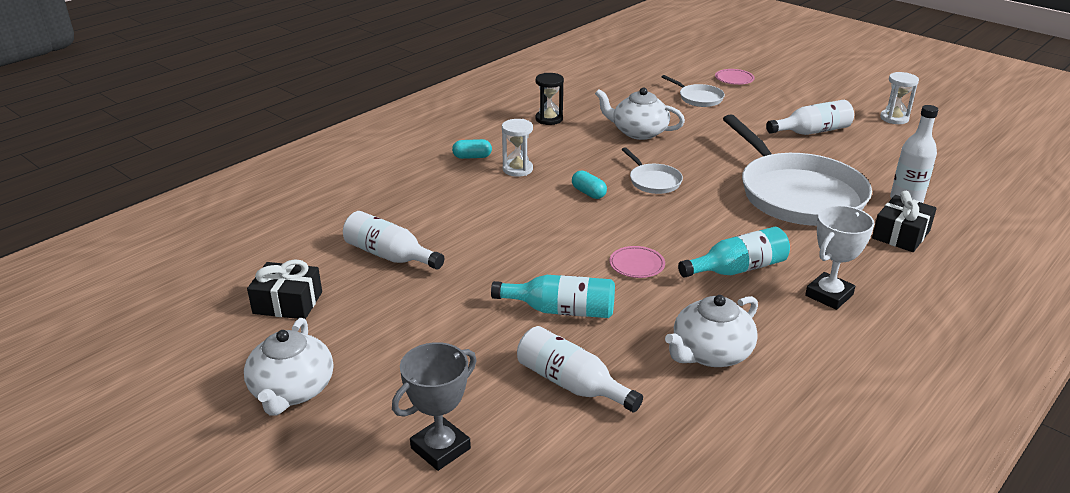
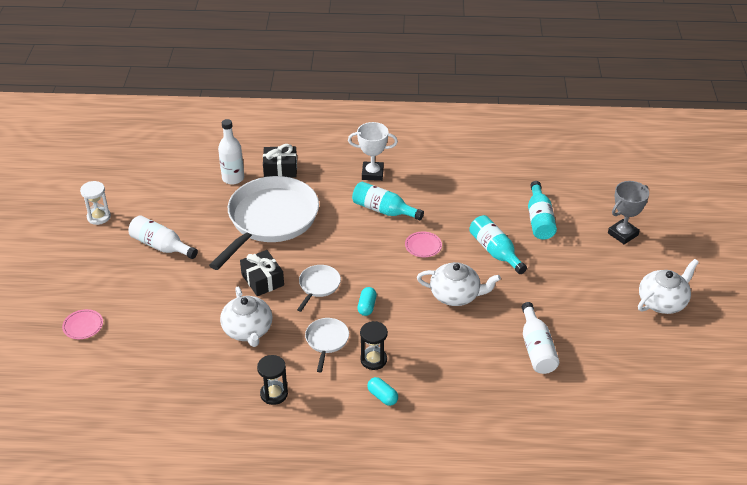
camera: 130 degrees left, 10 degrees up
(288, 303) = (623, 356): black gift -> black gift (262, 280)
(440, 448) = (623, 234): grey trophy -> grey trophy turned 45 degrees counterclockwise
(517, 169) = (373, 360): white hourglass -> black hourglass
(571, 384) = (539, 220): white bottle -> turquoise bottle
(698, 98) = (147, 328): white pan -> white pan (326, 341)
(710, 353) = (465, 191): white teapot -> white teapot (455, 295)

